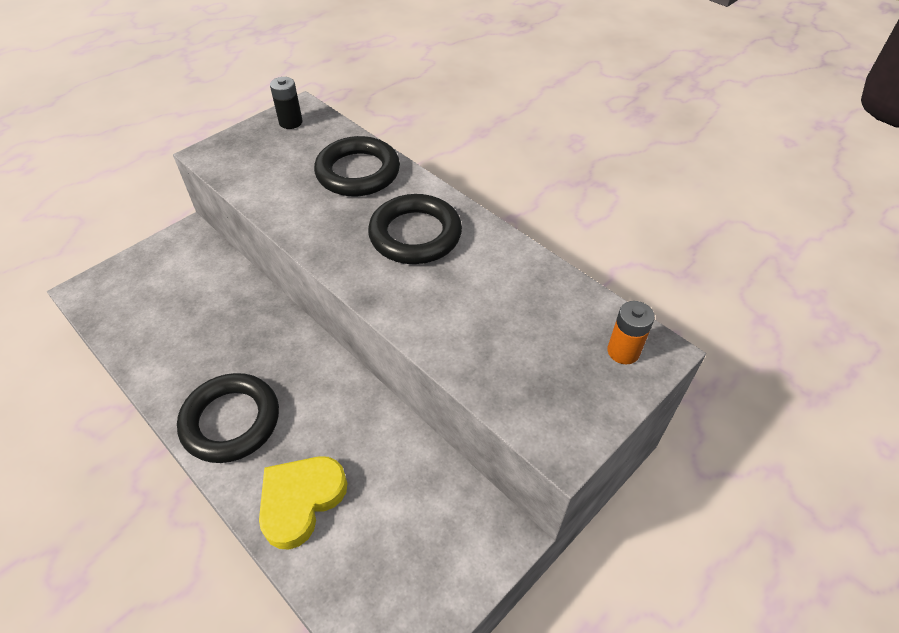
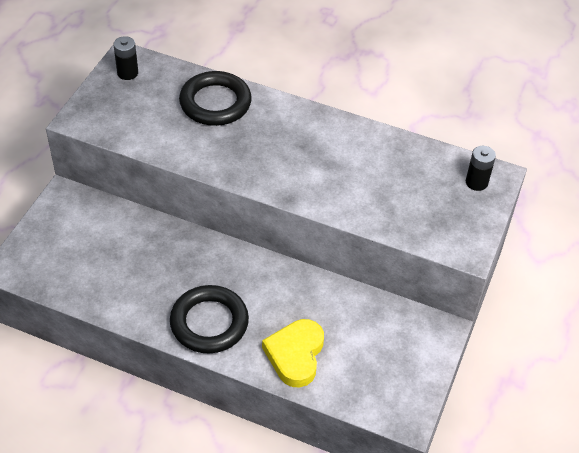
camera: 25 degrees left, 0 degrees up
(415, 234) = (292, 141): black ring -> none
(623, 351) = (476, 182): orange battery -> black battery

